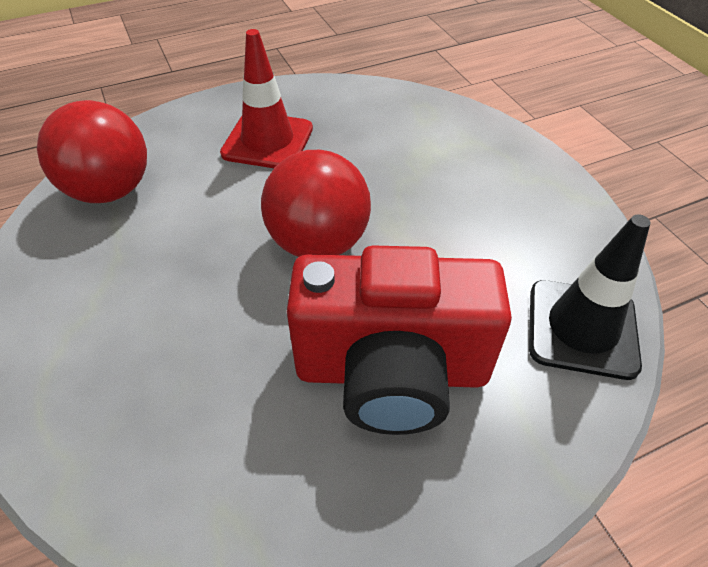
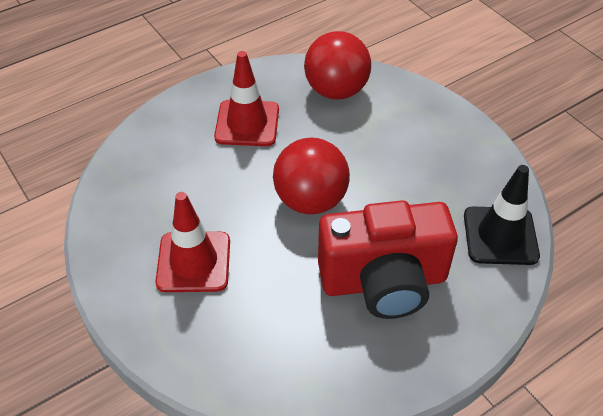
camera: 10 degrees left, 0 degrees up
(110, 190) = (140, 180): red ball -> red ball (336, 90)
(132, 303) = (193, 262): none -> red traffic cone

